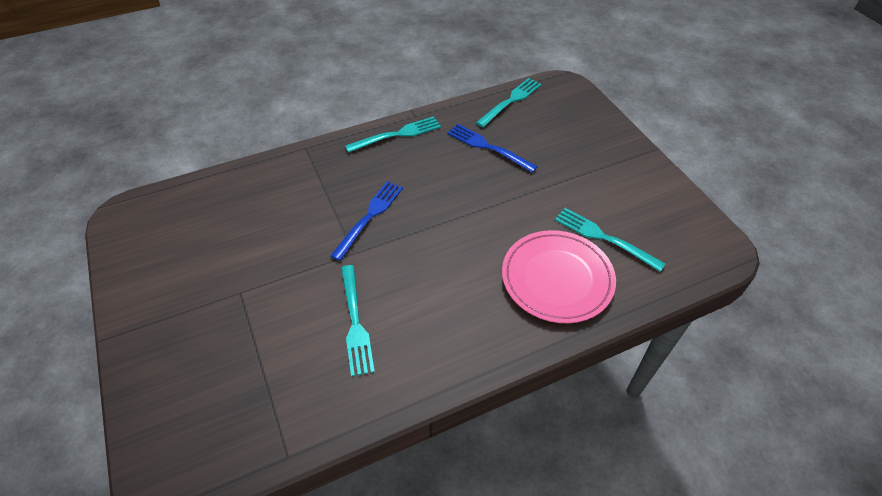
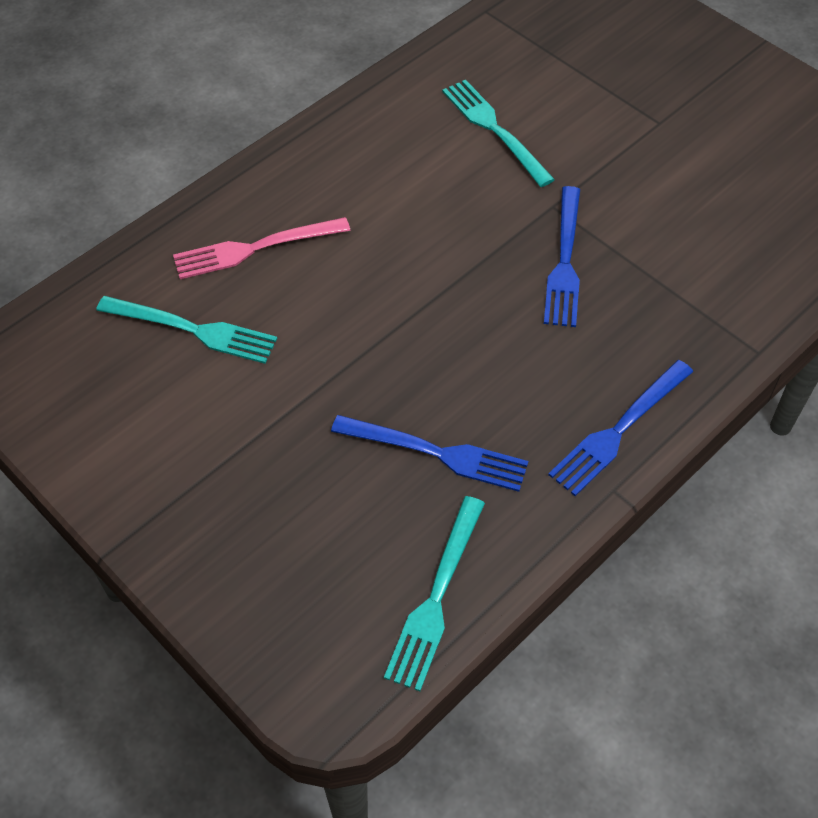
camera: 160 degrees right, 5 degrees up
(397, 134) = (618, 431): turquoise fork -> blue fork
(557, 279) = (254, 249): pink plate -> pink fork

